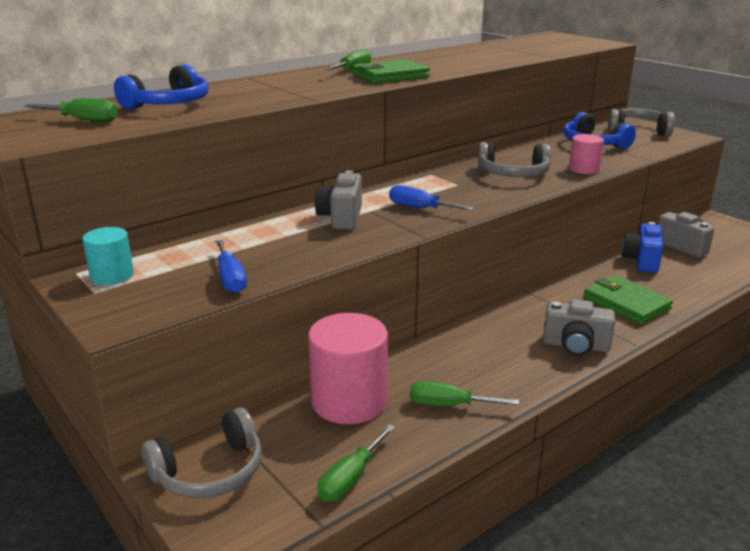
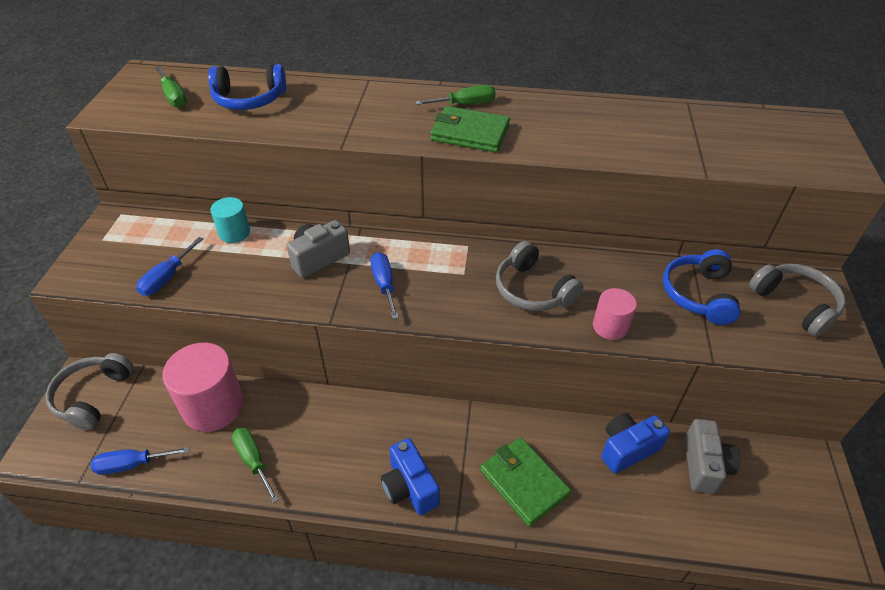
camera: 45 degrees right, 20 degrees up
(112, 276) = (128, 230): turquoise cylinder -> turquoise cylinder (234, 233)
(210, 472) = (92, 396): grey headphones -> grey headphones turned 90 degrees clockwise
(351, 478) = (132, 464): green screwdriver -> blue screwdriver
(575, 346) = (409, 487): grey camera -> blue camera
(626, 303) = (524, 482): green wallet -> green wallet turned 45 degrees counterclockwise

